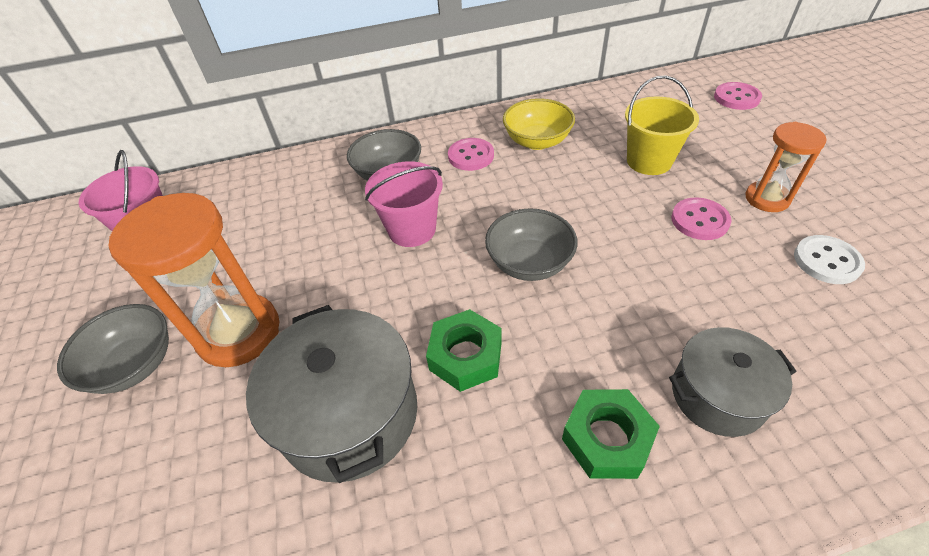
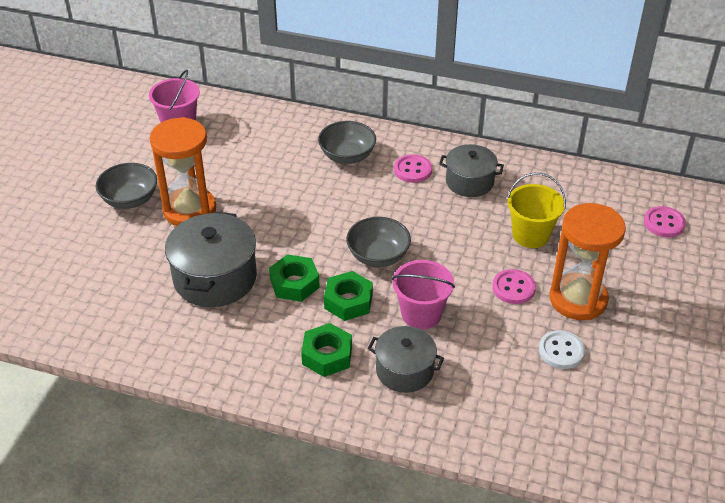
camera: 30 degrees right, 5 degrees down
(412, 229) = (328, 200): pink bucket -> pink bucket (421, 314)
(537, 141) = (469, 182): yellow bowl -> grey pot
(554, 340) = (348, 301): none -> green nut
(767, 199) = (578, 299): orange hourglass -> orange hourglass, size x1.71

